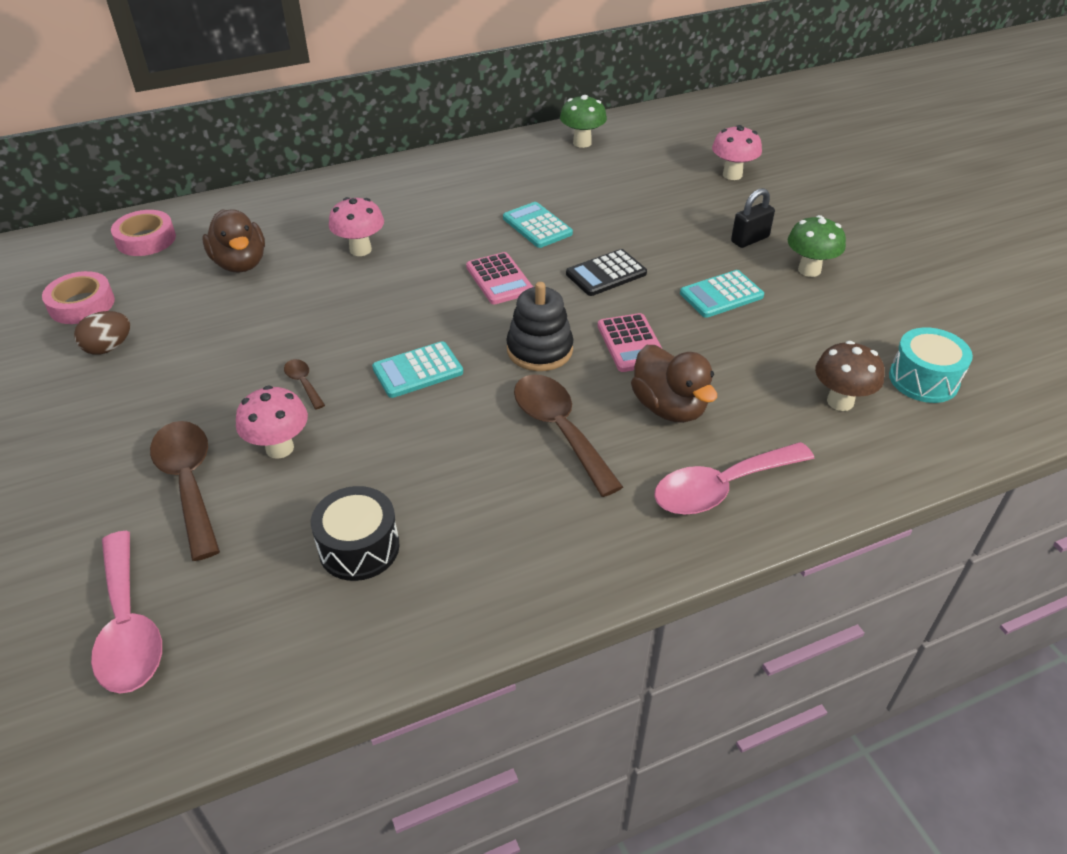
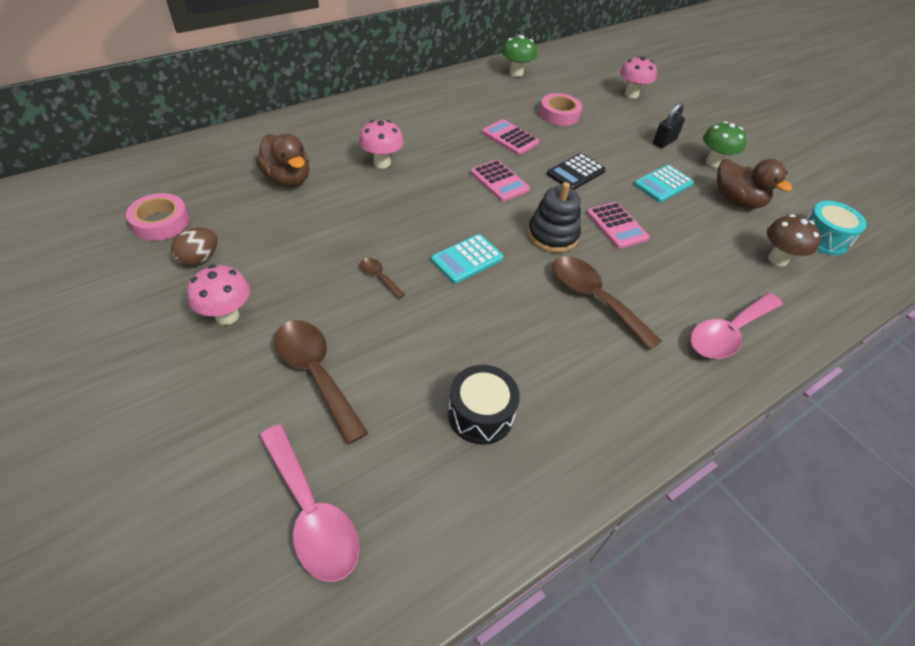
camera: 15 degrees left, 5 degrees up
(146, 239) = (198, 163): pink tape -> pink tape (559, 114)
(280, 448) = (381, 335): pink mushroom -> pink mushroom (227, 316)
(537, 226) = (510, 138): turquoise calculator -> pink calculator
(669, 407) = (665, 274): brown duck -> brown duck (737, 201)

